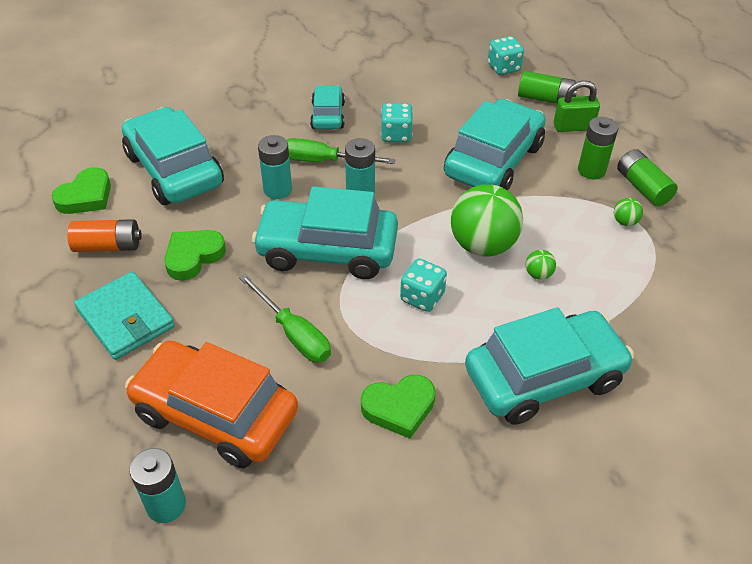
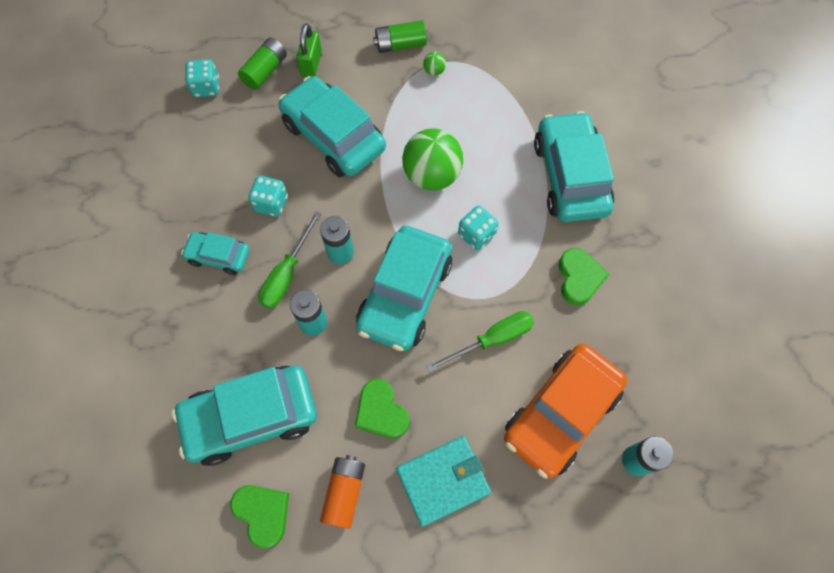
camera: 75 degrees left, 20 degrees up
(538, 274) = (473, 147): green ball -> none
(591, 170) = (369, 71): green battery -> none

